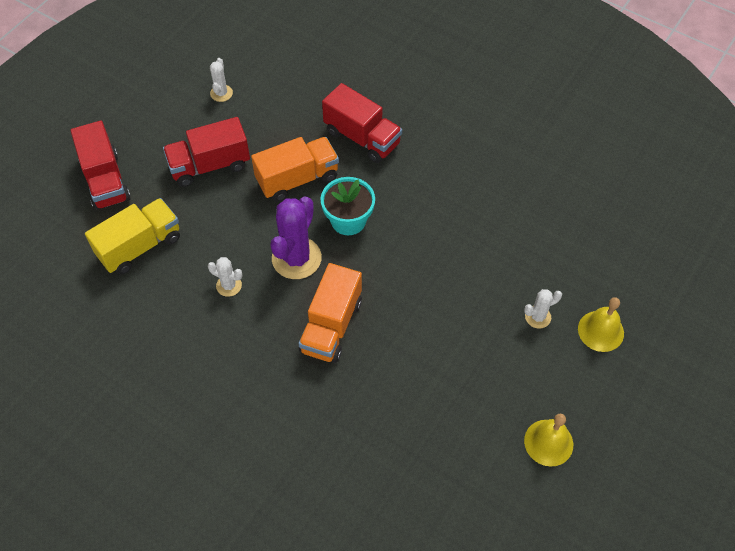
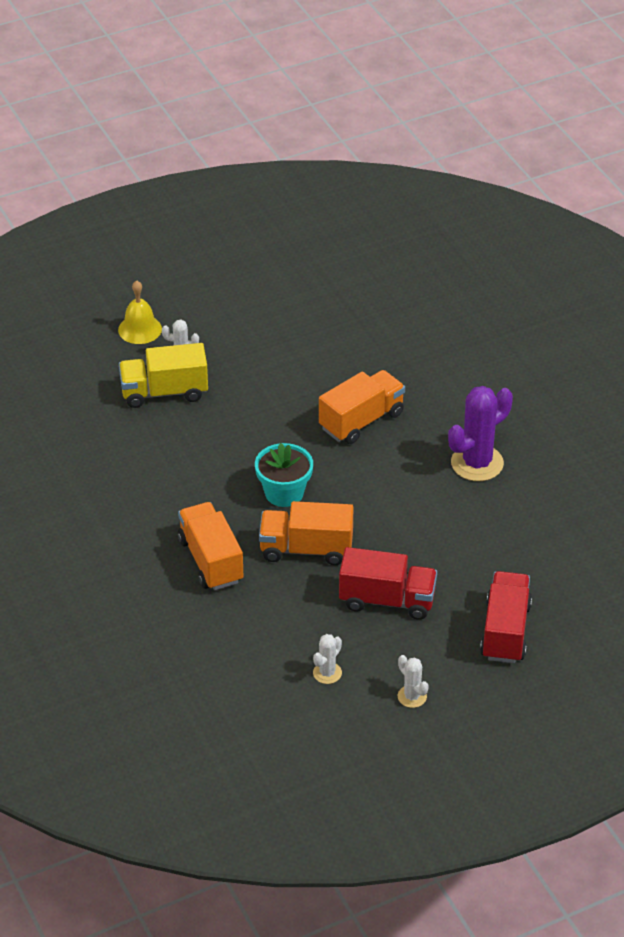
camera: 150 degrees left, 15 degrees down
(140, 246) = (500, 553): yellow truck -> yellow truck (164, 392)
(229, 285) = (433, 487): white cactus -> white cactus (412, 696)
(296, 258) = (356, 482): purple cactus -> purple cactus (477, 463)
(362, 137) = (211, 560): red truck -> orange truck
(548, 442) = (249, 286): yellow bell -> none

